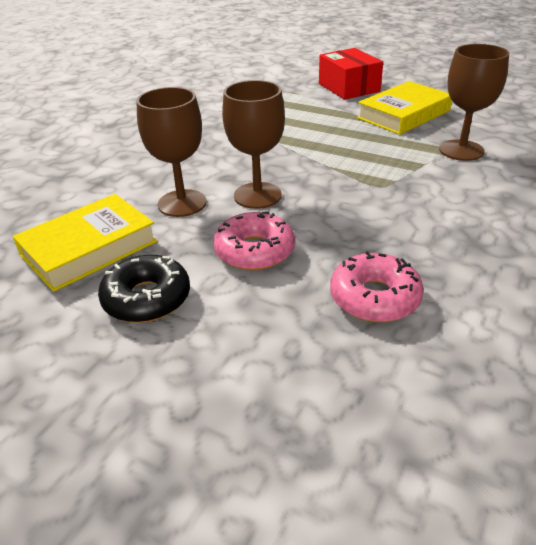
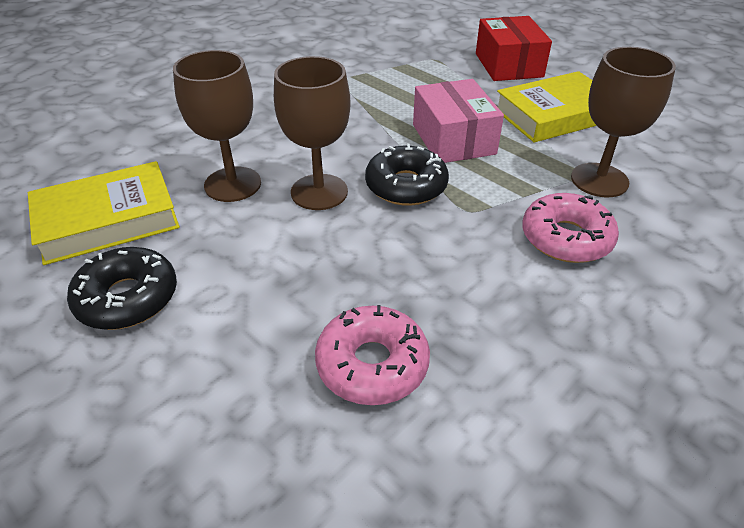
camera: 15 degrees right, 5 degrees up
(254, 251) = (274, 265): pink donut -> pink donut (566, 238)
(323, 179) = (406, 186): none -> black donut
(339, 142) = (453, 139): none -> pink box

